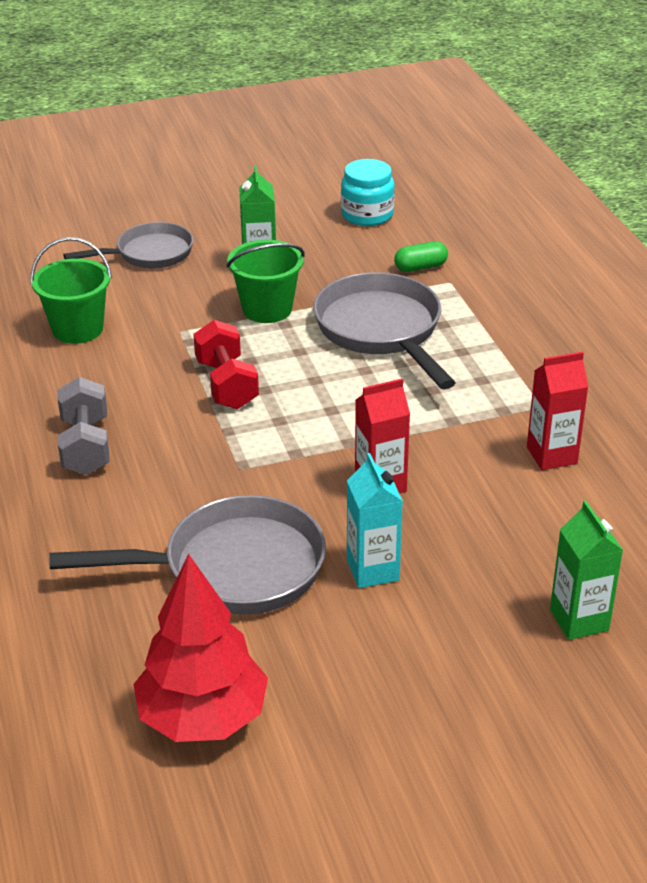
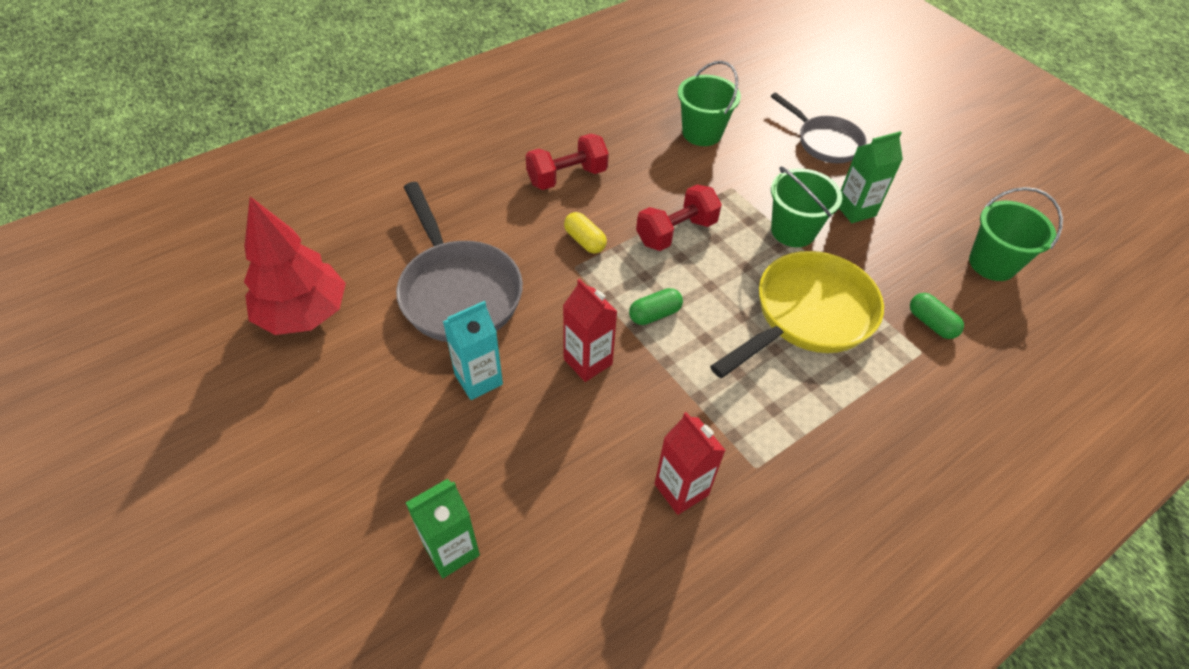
camera: 70 degrees right, 15 degrees up
(86, 446) = (567, 177): grey dumbbell -> red dumbbell
(203, 453) = (585, 241): none -> yellow capsule
(337, 425) = (654, 314): none -> green capsule
(367, 215) = (992, 264): turquoise jar -> green bucket
(382, 331) = (807, 316): grey pan -> yellow pan

